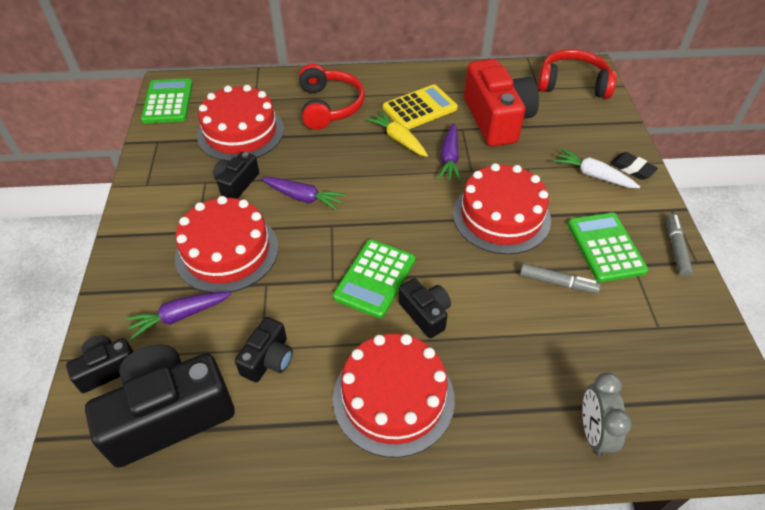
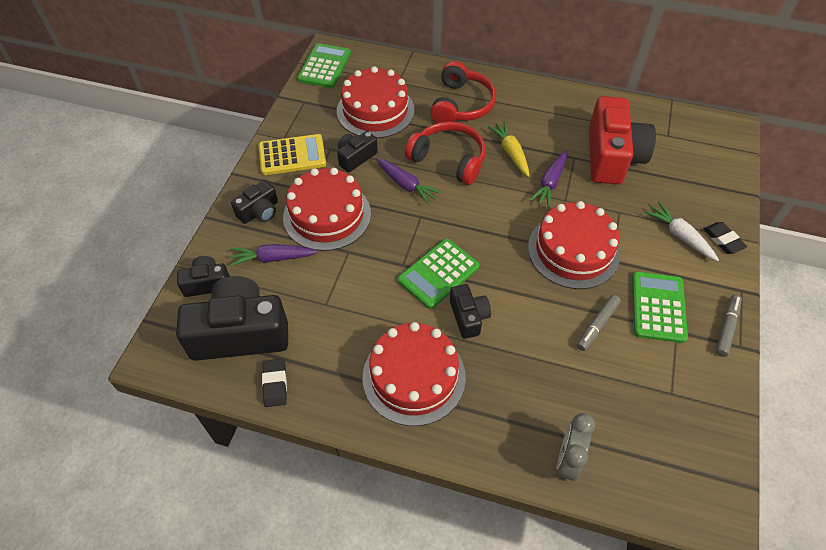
camera: 20 degrees right, 5 degrees up
(234, 461) = (275, 384): none -> black eraser
(268, 359) = (328, 314): black camera -> black camera (259, 211)
(419, 108) = (543, 127): yellow calculator -> yellow calculator (292, 155)
(557, 283) = (597, 325): grey marker -> grey marker turned 90 degrees clockwise
(572, 84) = (705, 139): red headphones -> red headphones (448, 159)

